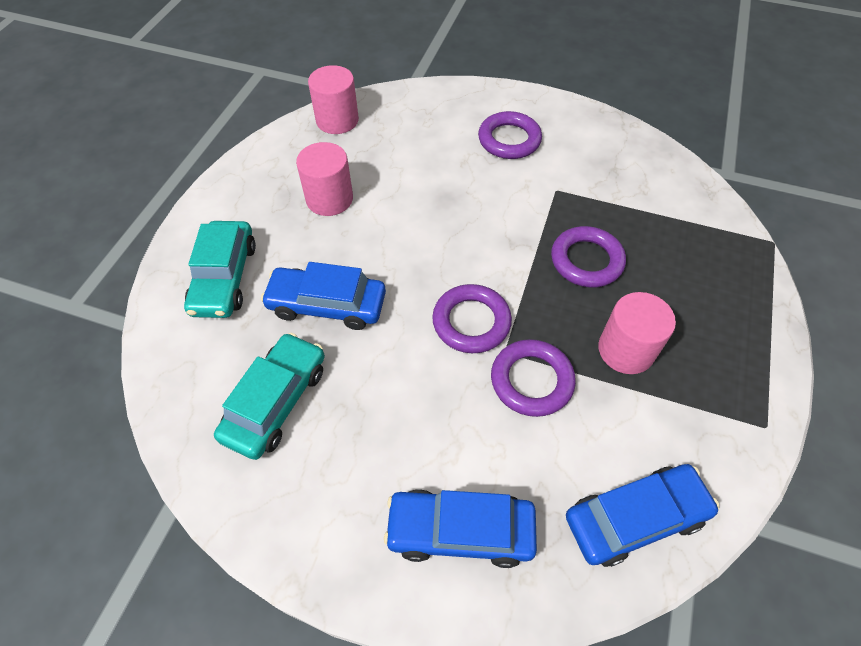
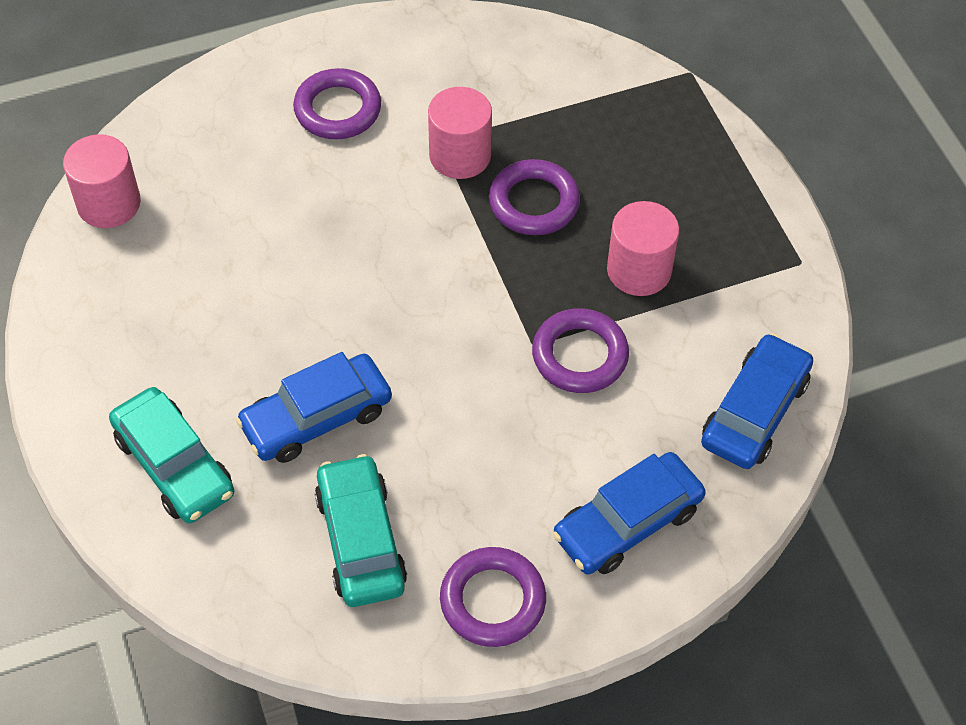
camera: 40 degrees left, 0 degrees up
(329, 199) = (200, 305): pink cylinder -> pink cylinder (460, 155)
(471, 322) = (477, 338): purple ring -> purple ring (492, 600)

